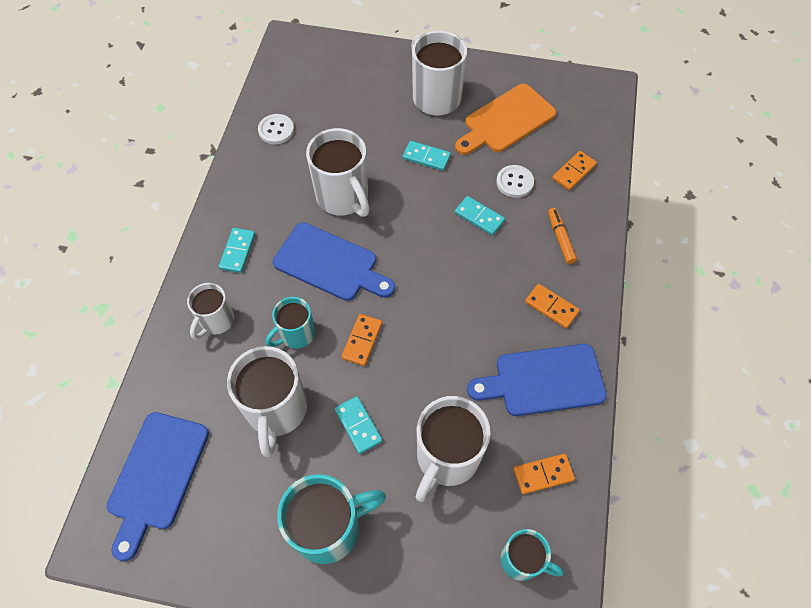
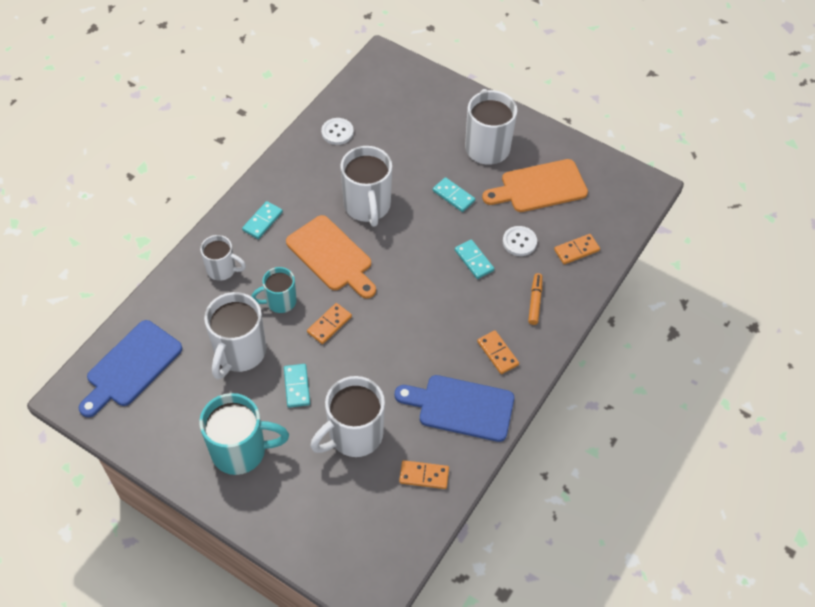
camera: 20 degrees right, 5 degrees down
(216, 321) = (222, 270): white mug -> white mug turned 120 degrees counterclockwise
(330, 264) = (331, 256): blue cutting board -> orange cutting board
(522, 560) = (376, 529): turquoise mug -> none

